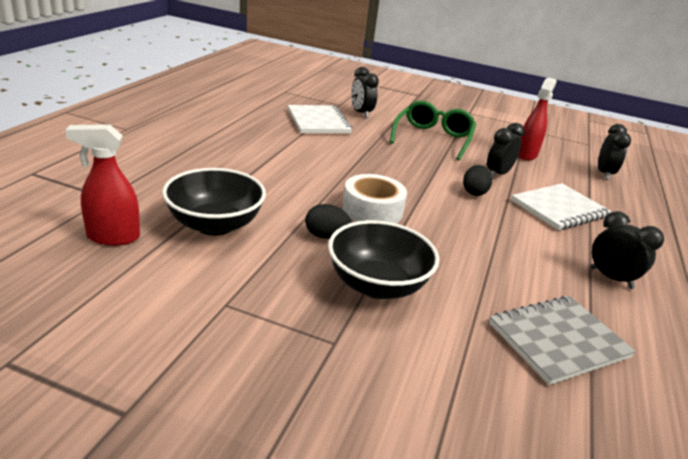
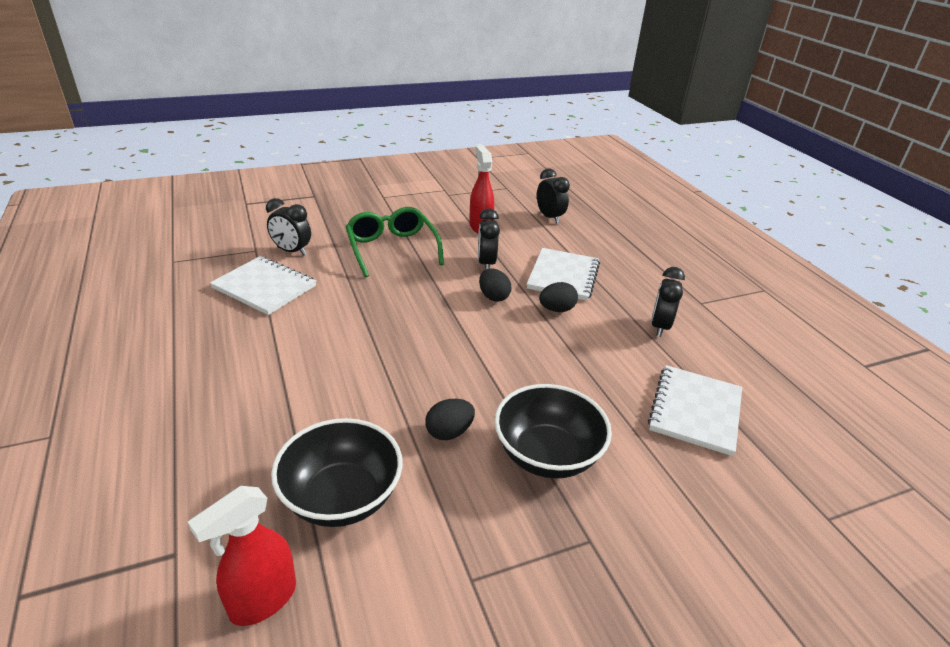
camera: 40 degrees left, 5 degrees up
(372, 210) = (447, 373): white tape -> none
(519, 222) = (556, 309): none -> black egg
(558, 340) = (695, 411): grey notebook -> white notebook
(611, 278) = (660, 327): black clock -> black clock turned 75 degrees counterclockwise

